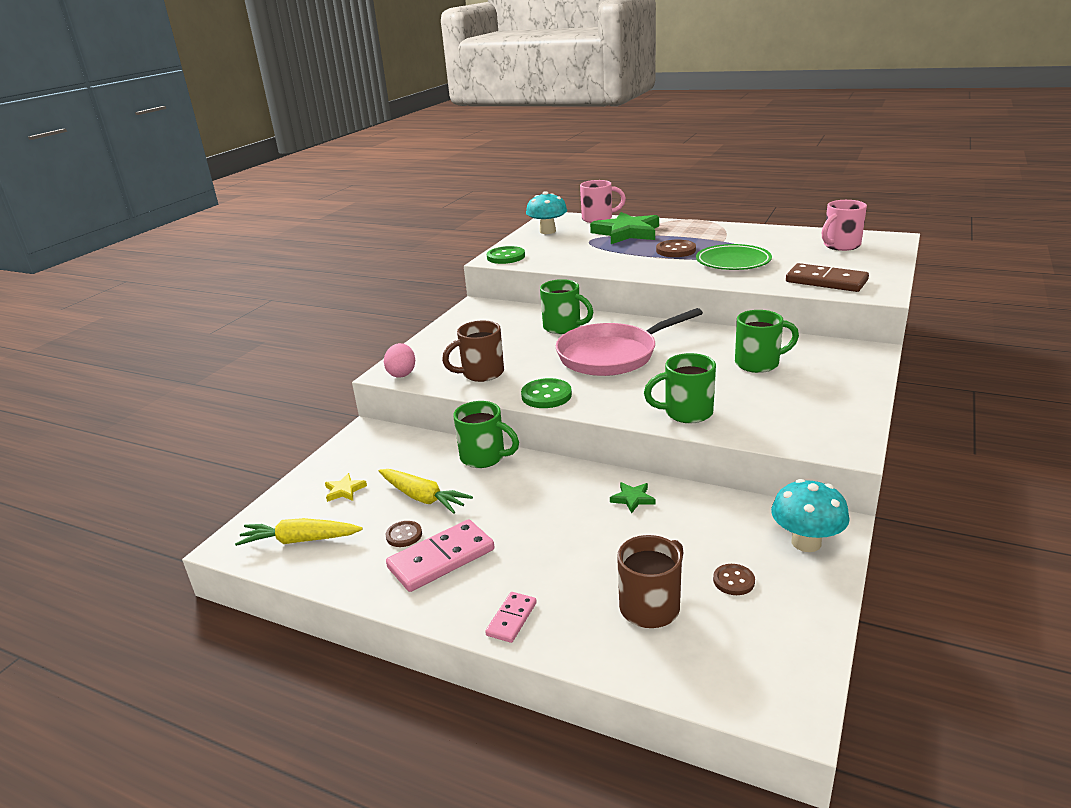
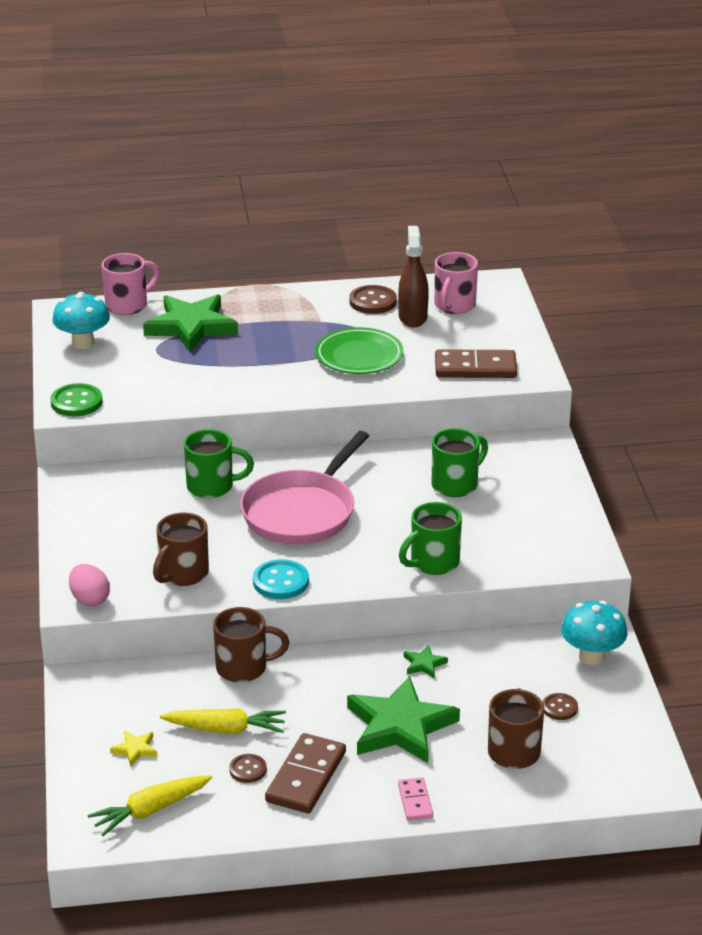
camera: 35 degrees left, 5 degrees up
(441, 559) = (305, 777): pink domino -> brown domino
(484, 457) = (243, 668): green mug -> brown mug
(546, 395) = (280, 582): green button -> turquoise button
(563, 544) = (400, 726): none -> green star
(675, 250) = (279, 349): brown button -> brown button (373, 302)
(799, 247) = (412, 317): none -> brown spray bottle

